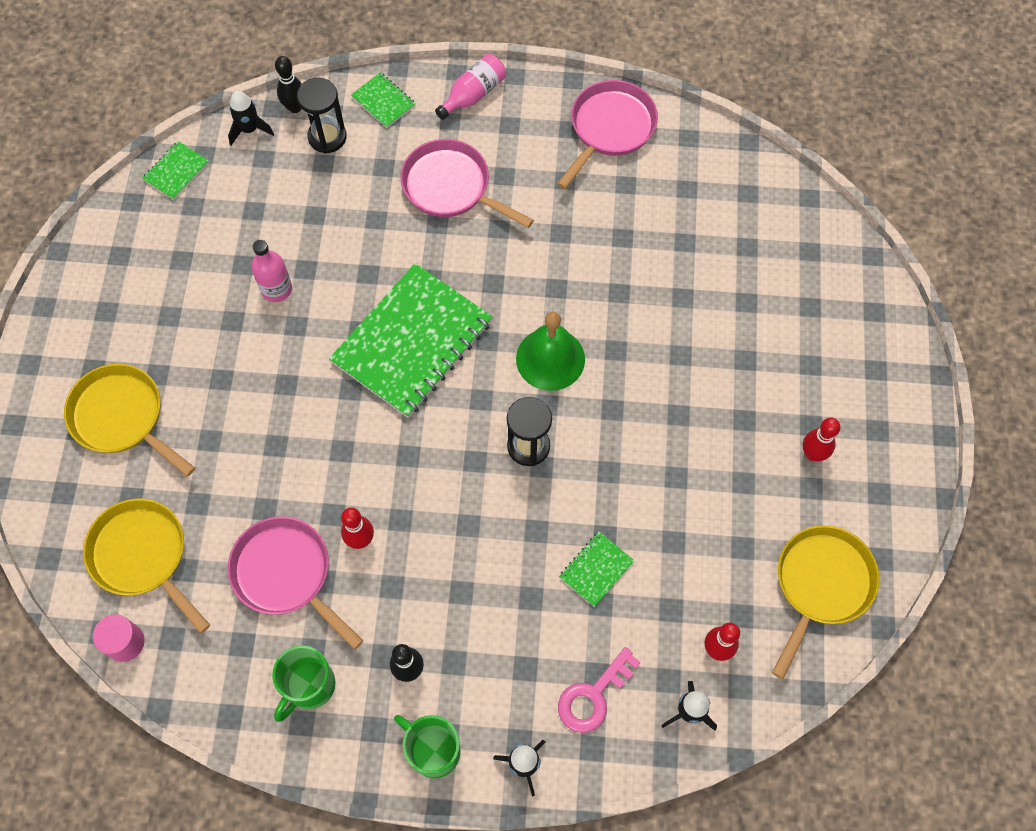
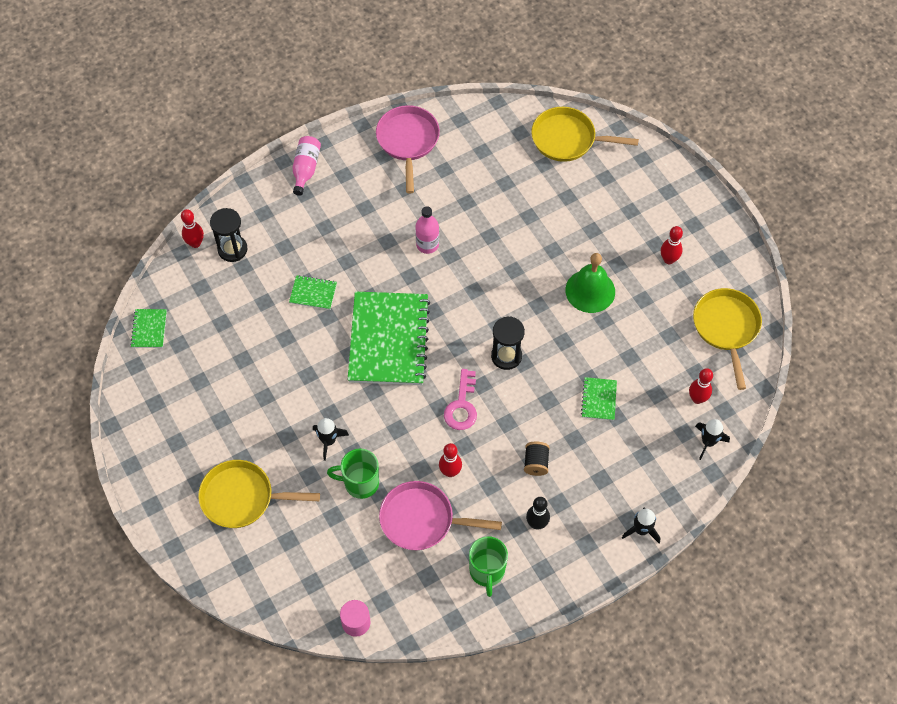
camera: 35 degrees left, 5 degrees down
(143, 556) = (325, 568): yellow pan -> yellow pan (568, 139)
(249, 129) = (176, 274): black rocket -> black rocket (328, 441)
(276, 289) = (277, 361): pink bottle -> pink bottle (427, 244)
(295, 107) = (195, 243): black bowling pin -> red bowling pin
(383, 101) = (251, 206): green notebook -> green notebook (313, 293)
(433, 750) = (586, 557): green mug -> green mug (360, 483)
(451, 187) = (338, 234): pink pan -> none
(464, 596) = (536, 463): none -> black spool
(550, 359) = (479, 298): green bell -> green bell (590, 291)
(593, 696) = (650, 468): pink key -> pink key (462, 406)

